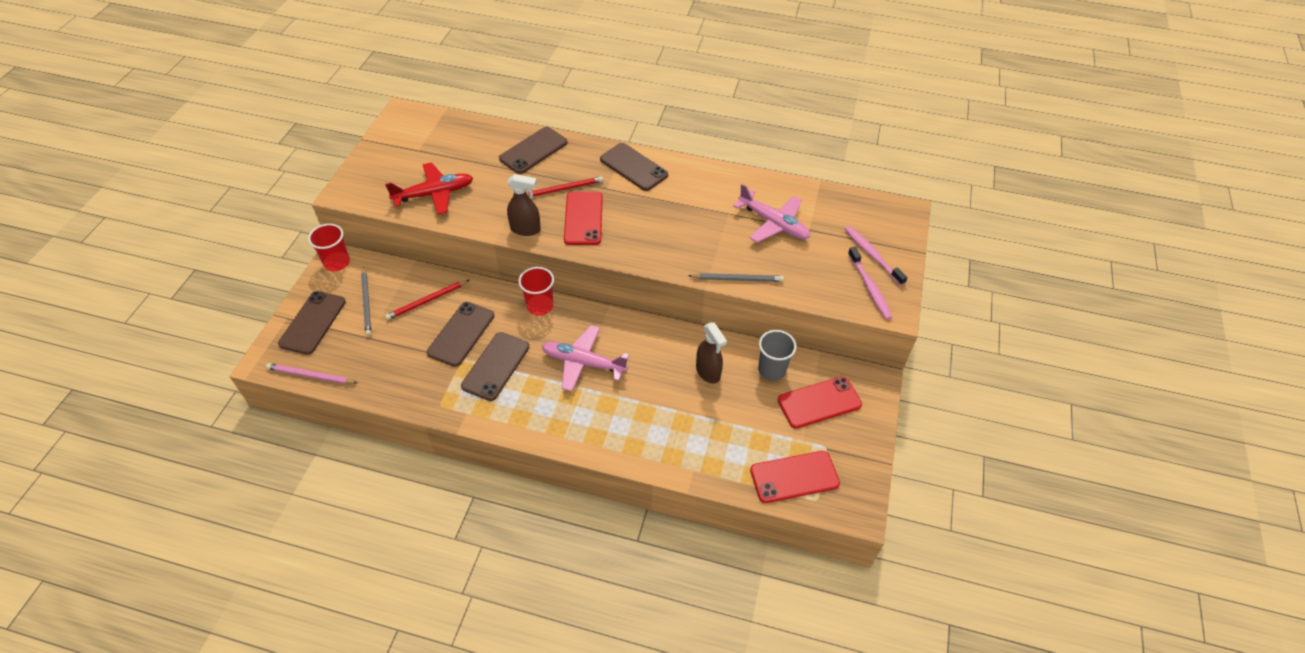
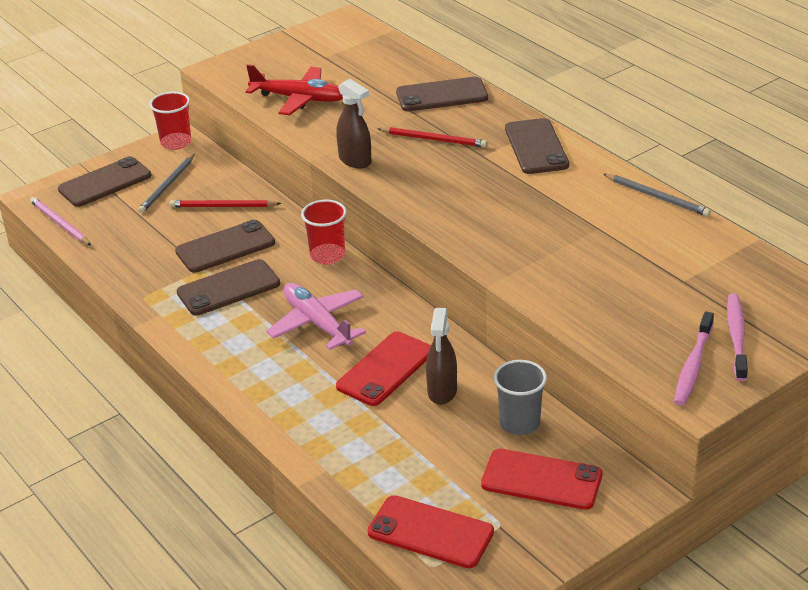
camera: 40 degrees right, 15 degrees down
(583, 218) = (426, 173): red phone -> red phone (385, 369)
(737, 279) = (535, 292): grey pencil -> grey pencil (657, 197)
(773, 223) = (643, 258): pink plane -> none

